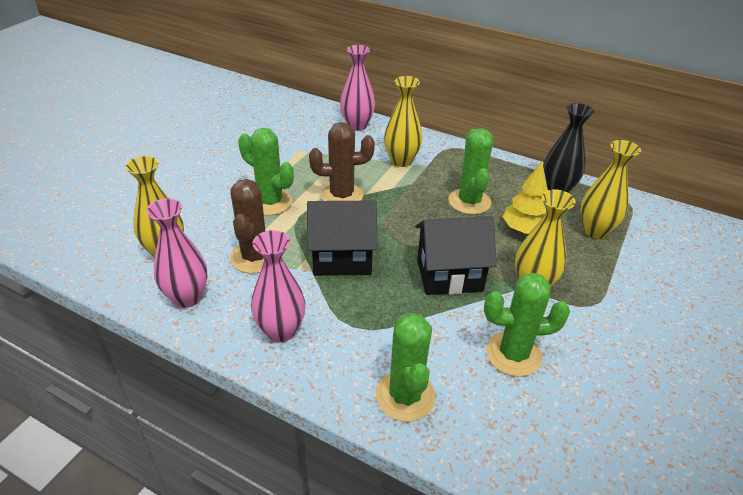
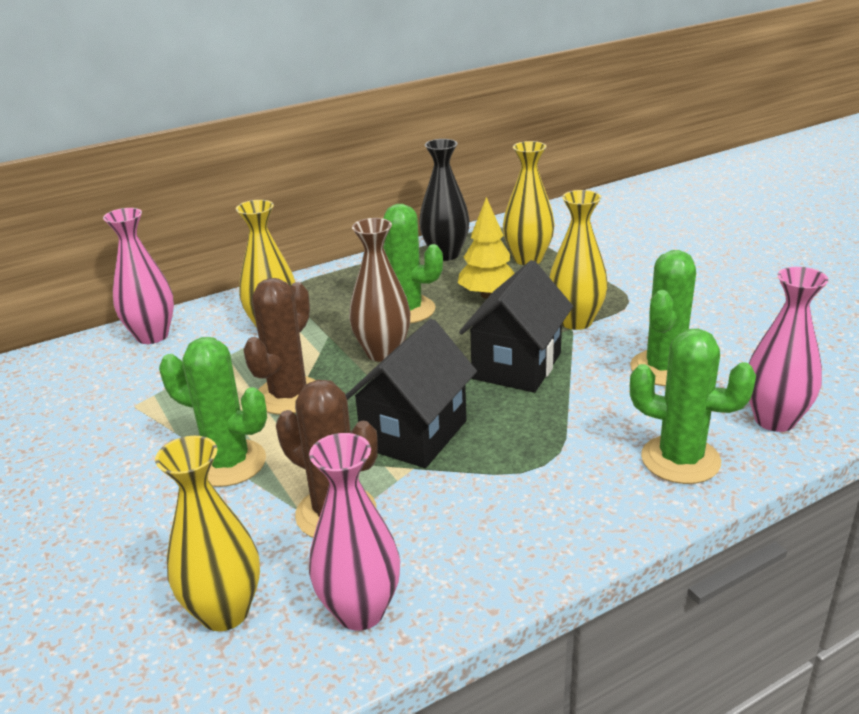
camera: 55 degrees left, 10 degrees down
(270, 202) = (228, 463): green cactus -> green cactus turned 45 degrees clockwise
(281, 331) = (507, 529): pink vase -> pink vase (774, 420)
(413, 212) = (383, 353): none -> brown vase

